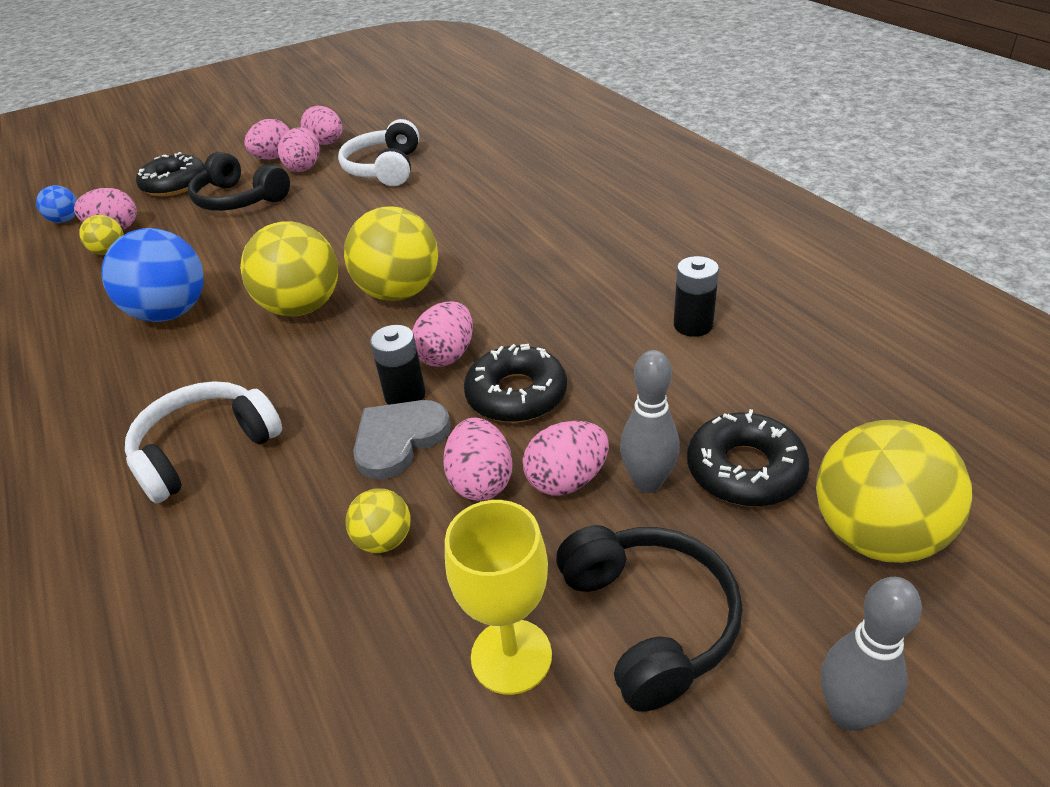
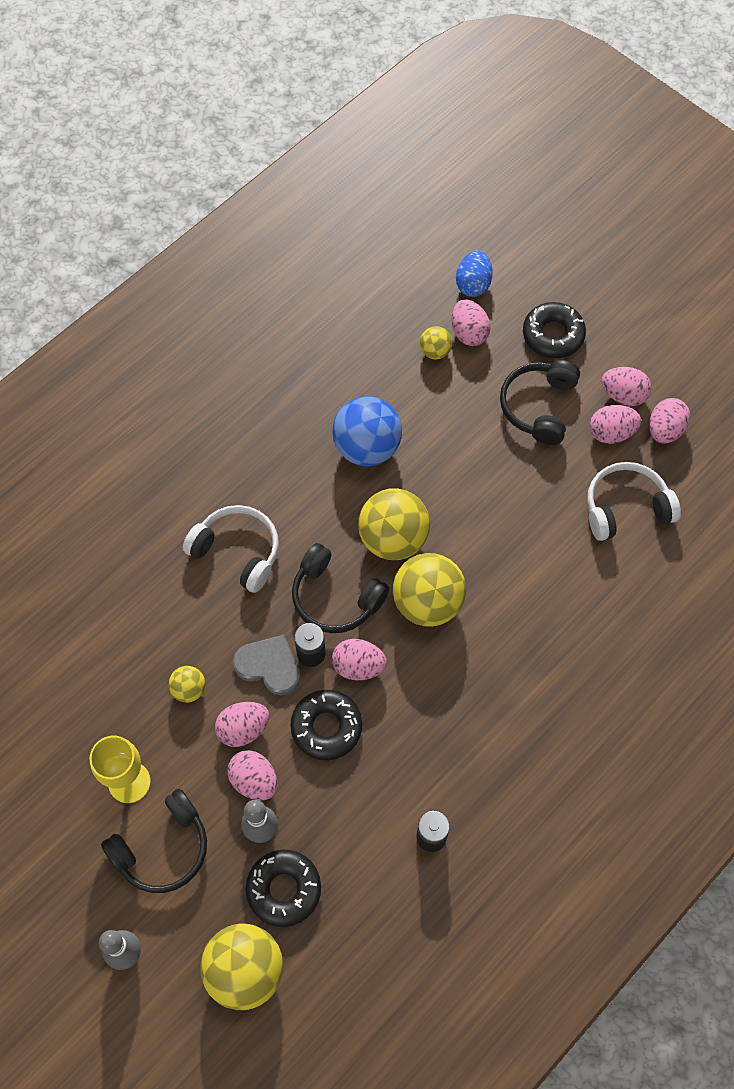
camera: 70 degrees right, 25 degrees up
(65, 220) = (473, 284): blue ball -> blue egg
(342, 363) = (335, 597): none -> black headphones

